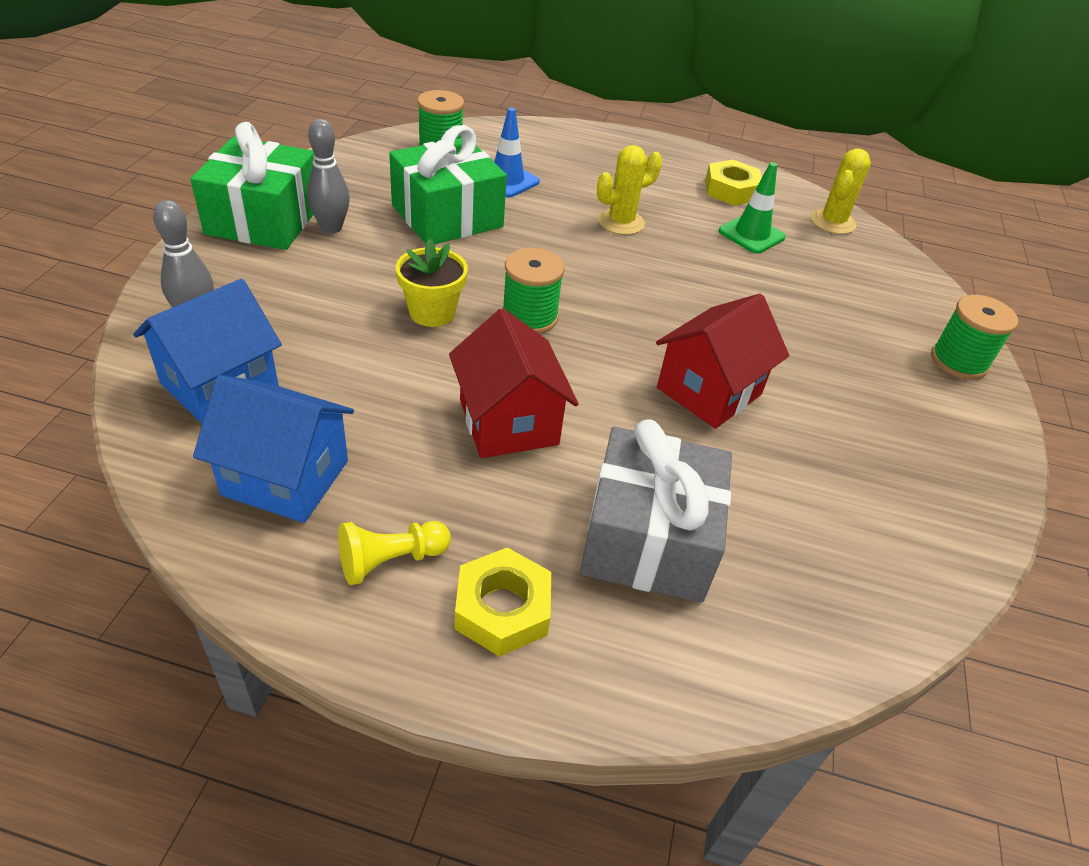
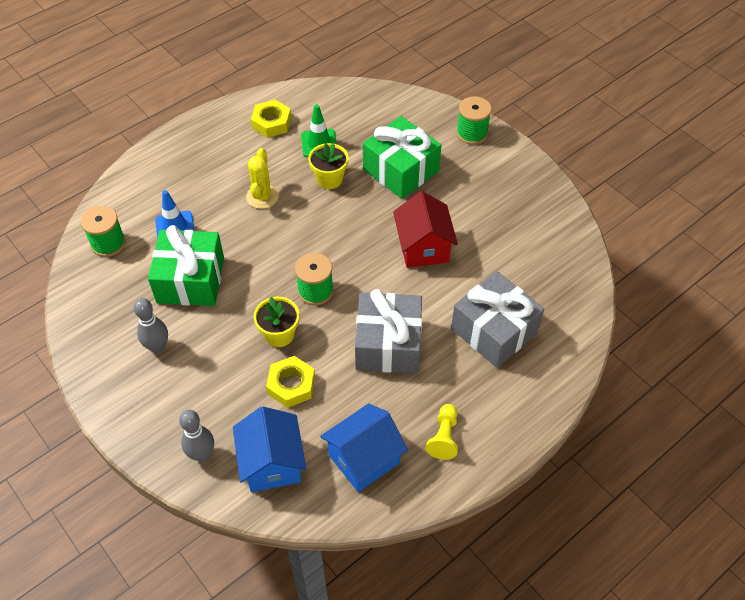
camera: 50 degrees left, 10 degrees up
(264, 219) = (120, 380): green gift -> green gift (401, 170)
(502, 609) = (496, 407): yellow nut -> yellow nut (291, 385)
(508, 422) = (388, 344): red house -> grey gift
(711, 263) = (329, 179): none -> yellow flower pot
(832, 222) = (336, 98): yellow cactus -> none

